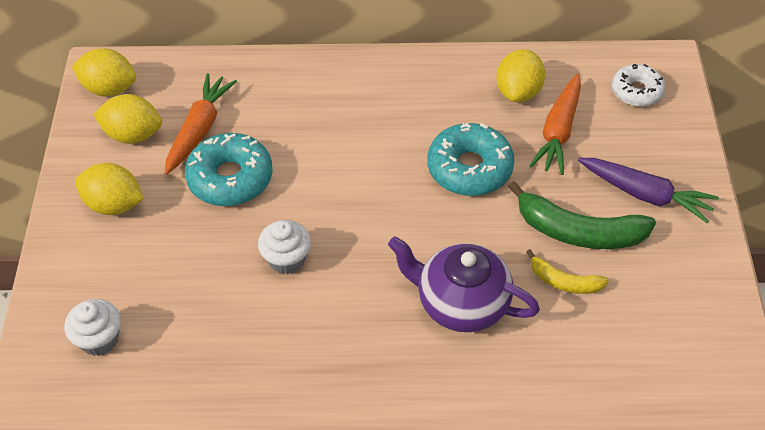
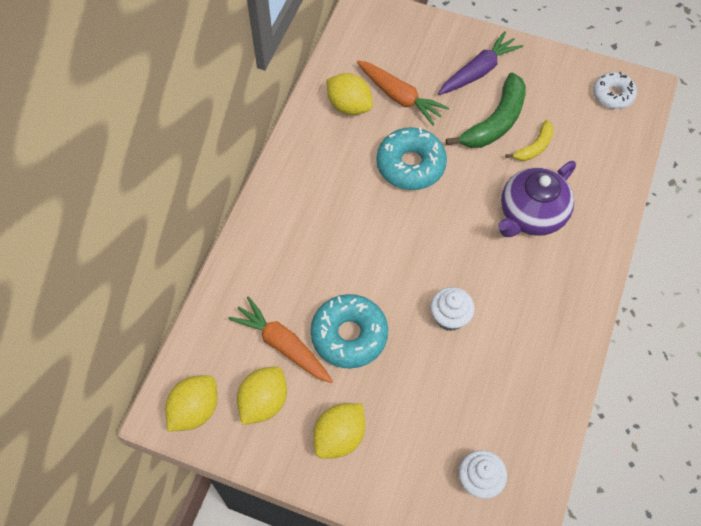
camera: 70 degrees left, 10 degrees up
(636, 91) = (383, 36): white donut -> white donut (613, 95)

